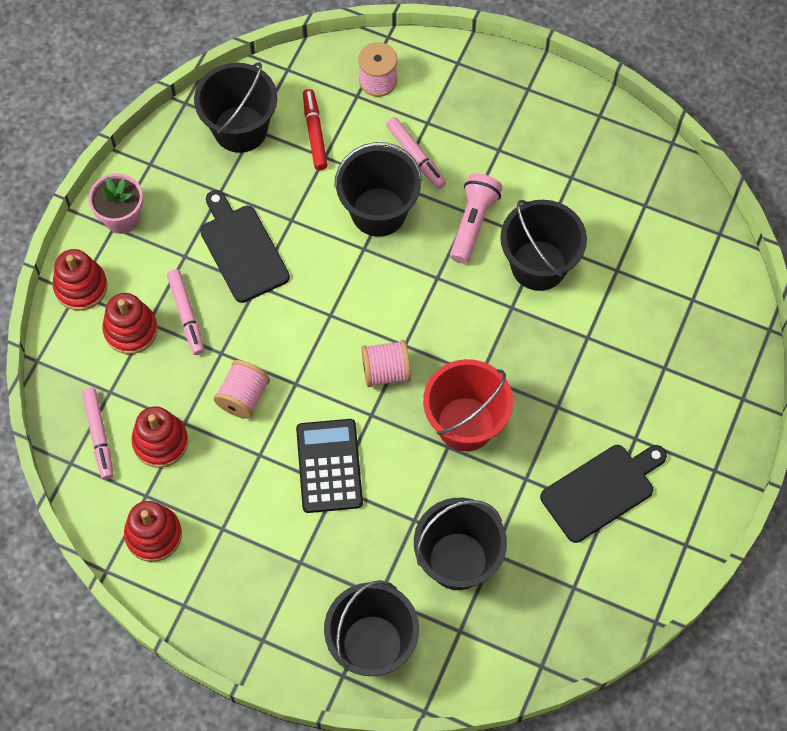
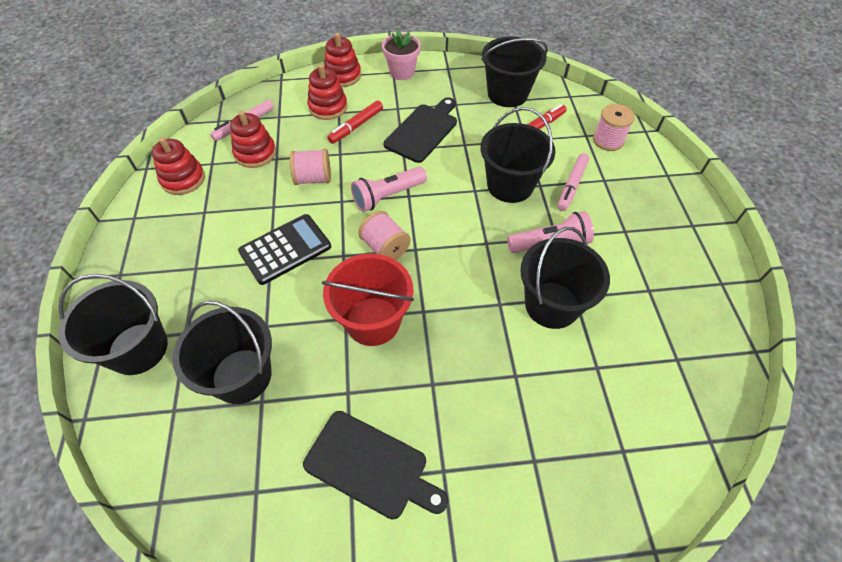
camera: 60 degrees right, 10 degrees down
(186, 315) = (356, 126): pink marker -> red marker
(318, 335) = (388, 196): none -> pink flashlight

